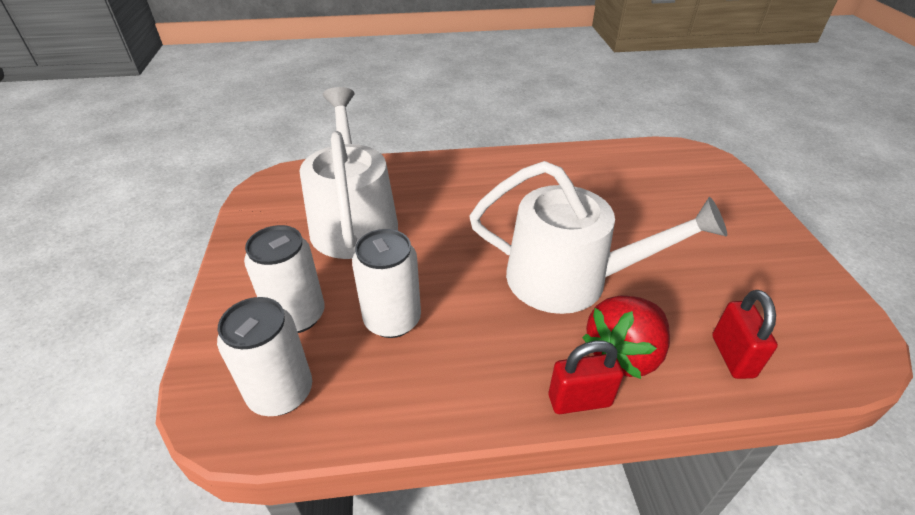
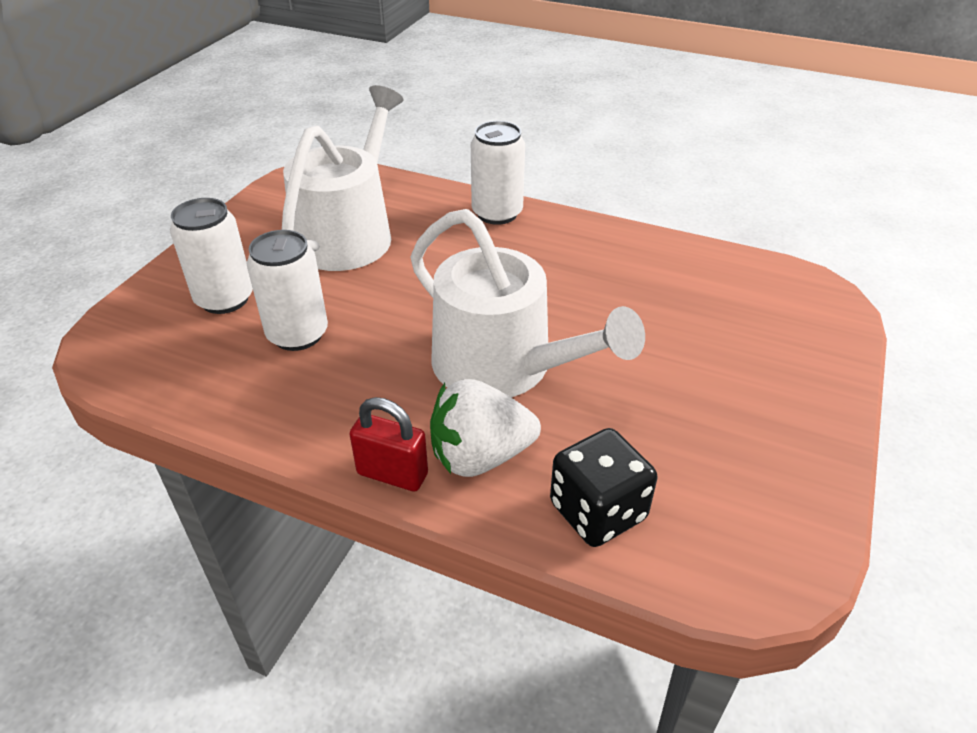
camera: 30 degrees right, 0 degrees up
(281, 392) = (159, 354): white can -> white can (497, 213)
(623, 354) = (480, 456): red strawberry -> white strawberry
(732, 356) = (597, 511): red padlock -> black dice

